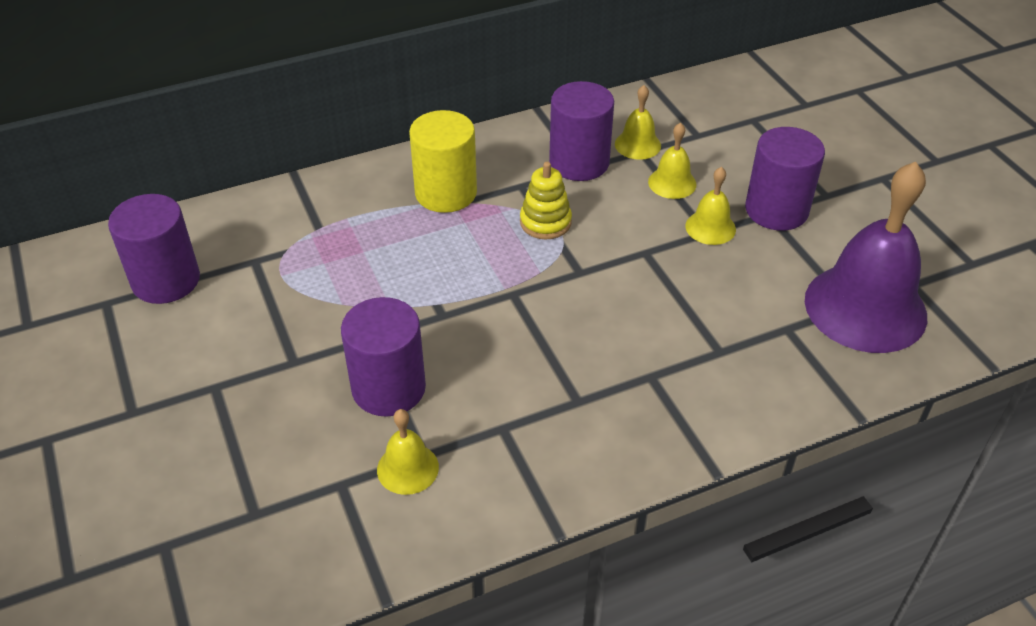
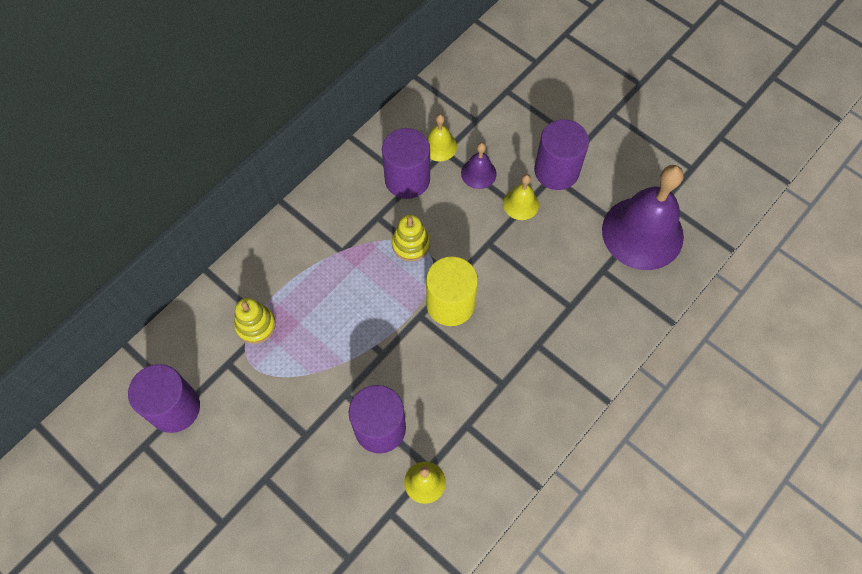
camera: 25 degrees left, 20 degrees up
(311, 237) = (255, 325): none -> yellow stacking toy
(446, 193) = (329, 246): yellow cylinder -> yellow cylinder (450, 304)
(672, 183) = (478, 173): yellow bell -> purple bell

